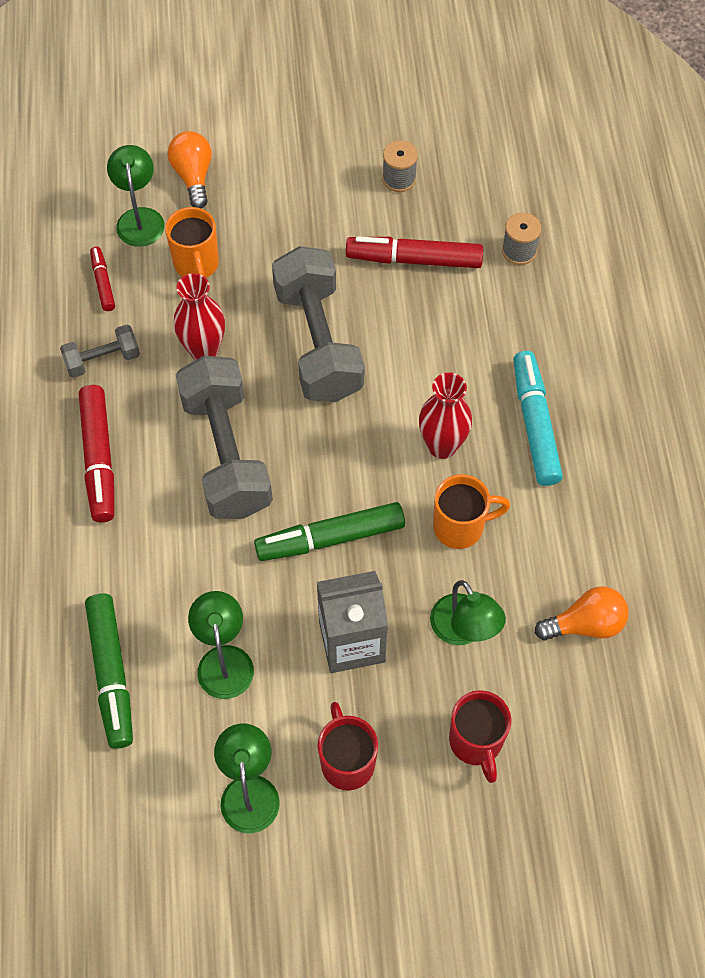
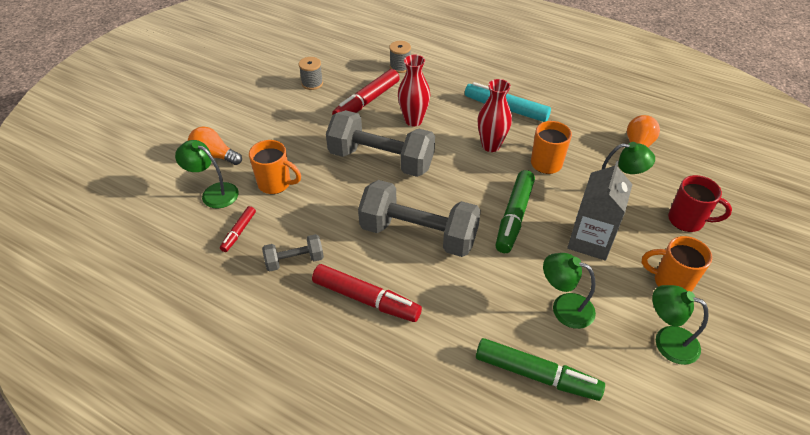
camera: 55 degrees left, 15 degrees down
(102, 360) = (294, 260): grey dumbbell -> grey dumbbell turned 60 degrees clockwise
(103, 282) = (239, 232): red marker -> red marker turned 90 degrees counterclockwise
(204, 351) = (337, 209): red vase -> red vase (413, 120)
(347, 761) = (671, 282): red mug -> orange mug

